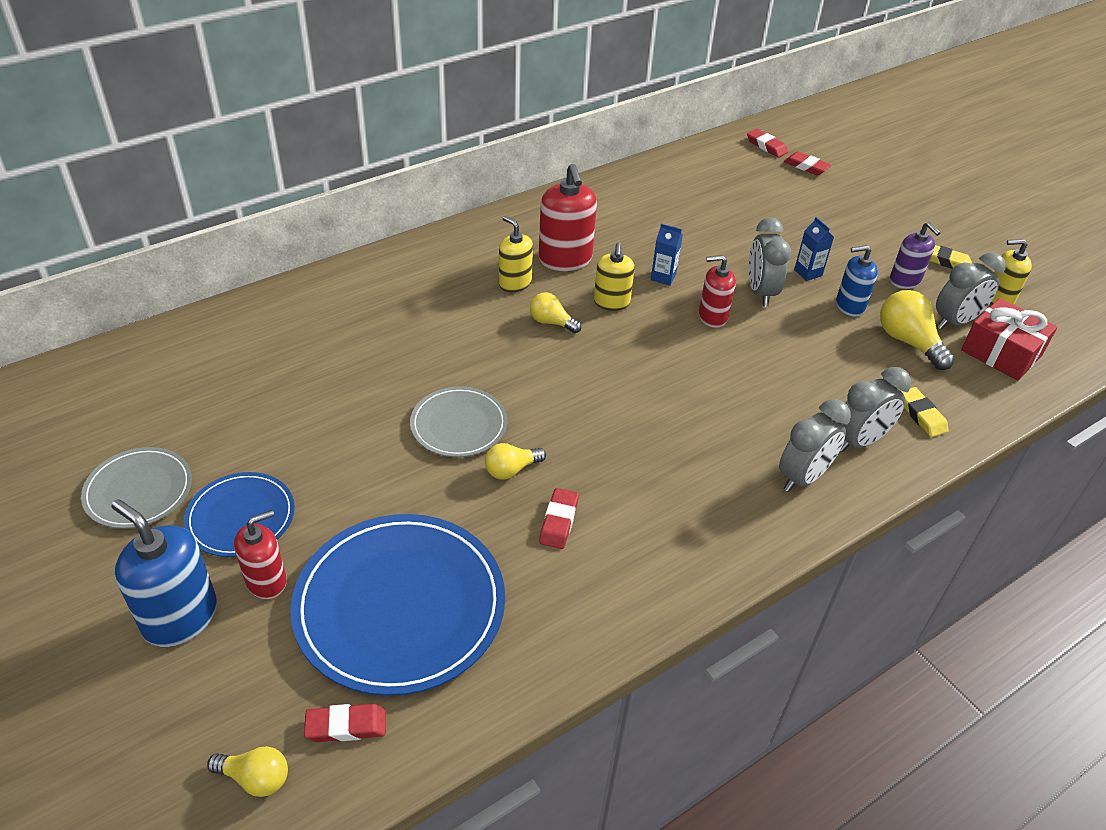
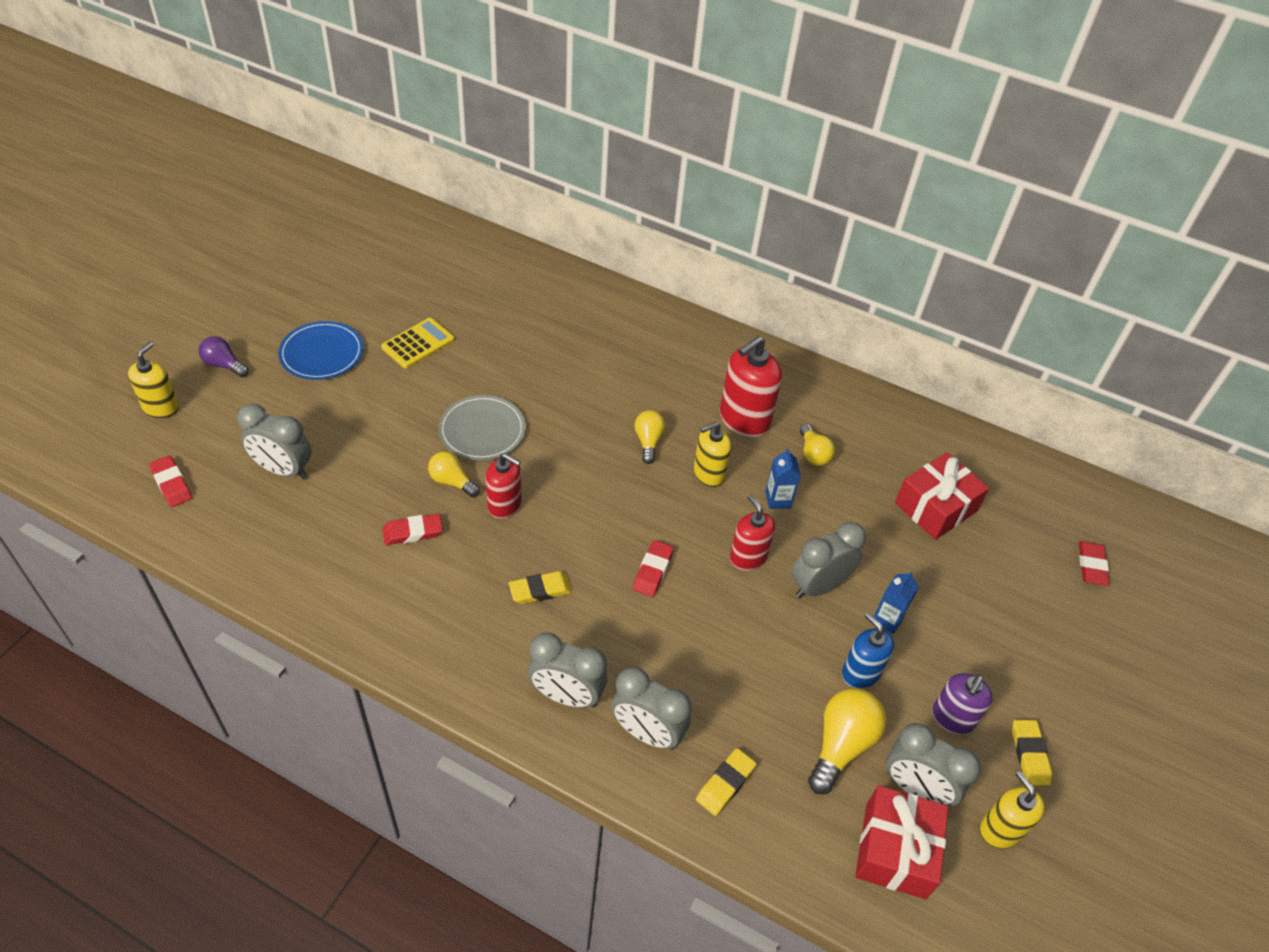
camera: 60 degrees right, 5 degrees up
(138, 490) = (319, 295): grey plate -> none
(180, 617) = (224, 365): blue soap dispenser -> purple light bulb
(255, 778) = (117, 457): yellow light bulb -> yellow light bulb (813, 454)
(266, 581) = (272, 392): red soap dispenser -> red soap dispenser (504, 505)
(296, 431) = (418, 344): none -> yellow calculator
(400, 606) = (283, 470): blue plate -> grey clock
(515, 283) = (682, 398): yellow soap dispenser -> yellow soap dispenser (161, 407)
(681, 453) = (540, 590): none -> yellow eraser
(717, 206) = (935, 507): none -> red gift
(766, 146) = (1095, 517): red eraser -> red eraser (653, 571)

